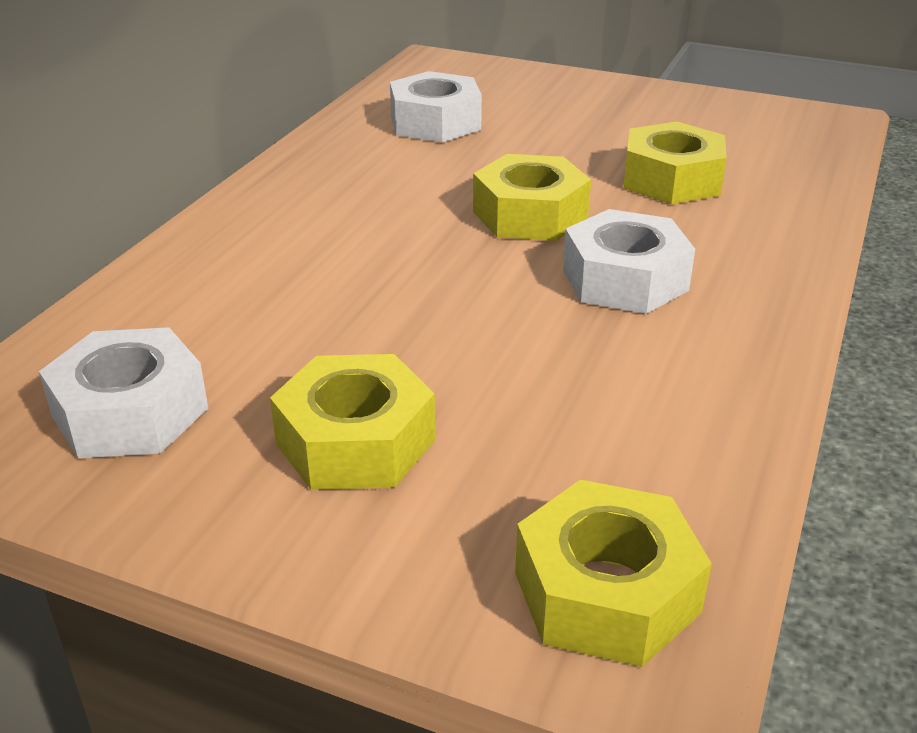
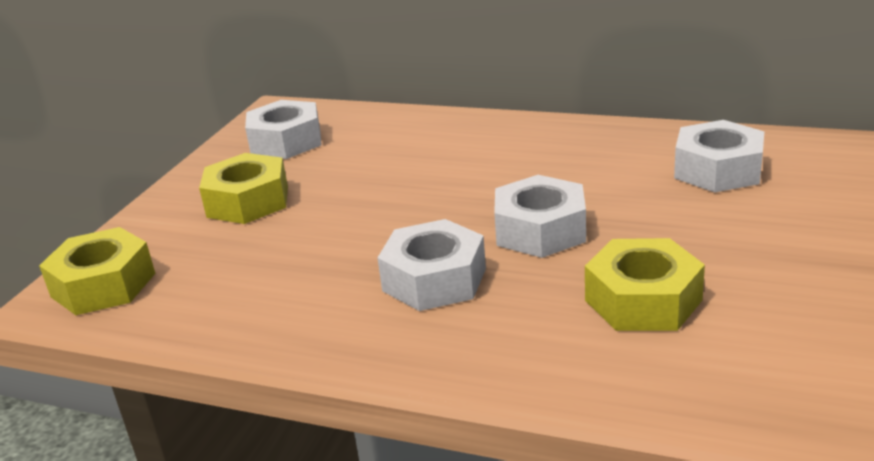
camera: 90 degrees right, 5 degrees down
(530, 215) = (540, 230): yellow nut -> white nut

